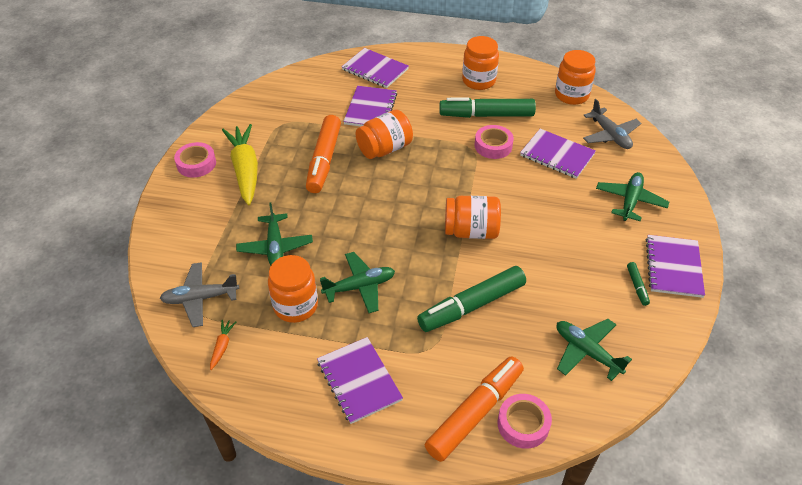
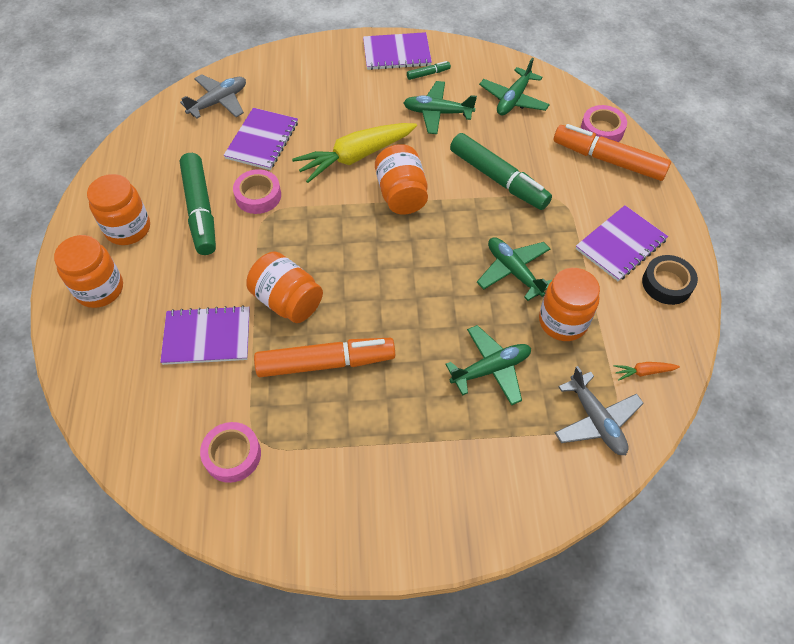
camera: 105 degrees left, 10 degrees up
(196, 164) = (375, 529): pink tape -> pink tape (232, 455)
(245, 170) = (369, 454): yellow carrot -> yellow carrot (355, 157)
(299, 403) = (667, 283): none -> black tape
(375, 69) = (110, 354): purple notebook -> none
(571, 95) = (149, 138): orange jar -> orange jar (100, 289)
(630, 201) = (320, 82): green plane -> green plane (437, 113)

